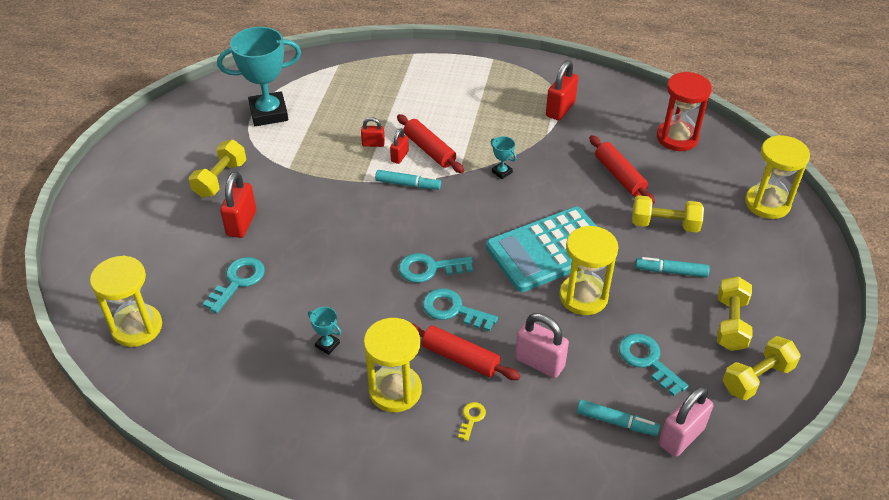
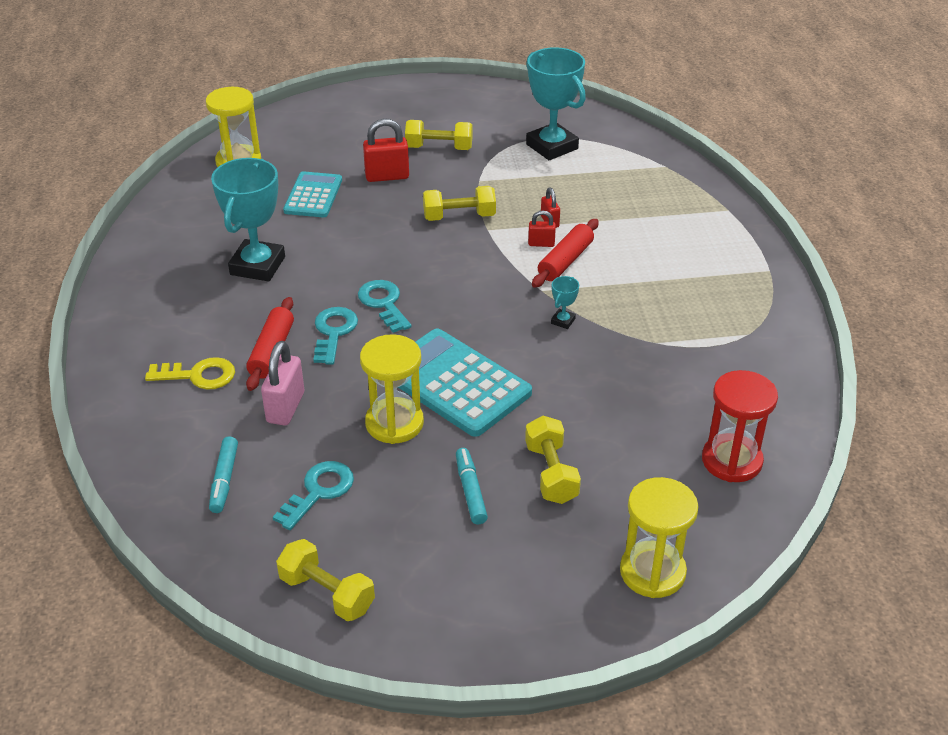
camera: 70 degrees right, 5 degrees down
(238, 281) = (313, 196): turquoise key -> turquoise calculator
(327, 345) = (257, 266): turquoise trophy -> turquoise trophy, size x2.41
(395, 390) = (217, 319): yellow hourglass -> none
(408, 184) = (501, 259): turquoise marker -> none
(471, 418) = (198, 375): yellow key -> yellow key, size x1.89
(560, 109) = (711, 344): red padlock -> none
(619, 176) = (617, 418): red rolling pin -> none
(681, 437) = (219, 535): pink padlock -> none
(730, 323) = (406, 558): yellow dumbbell -> yellow dumbbell (459, 216)

